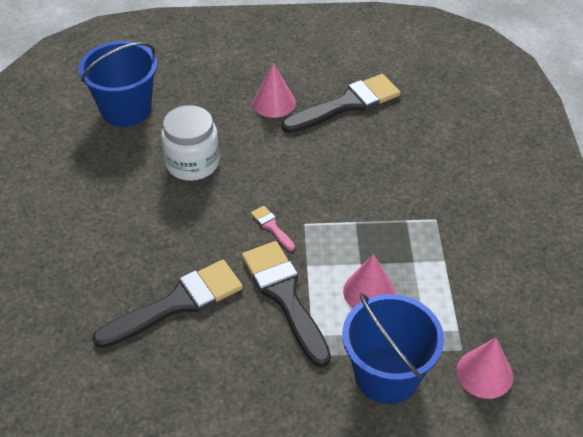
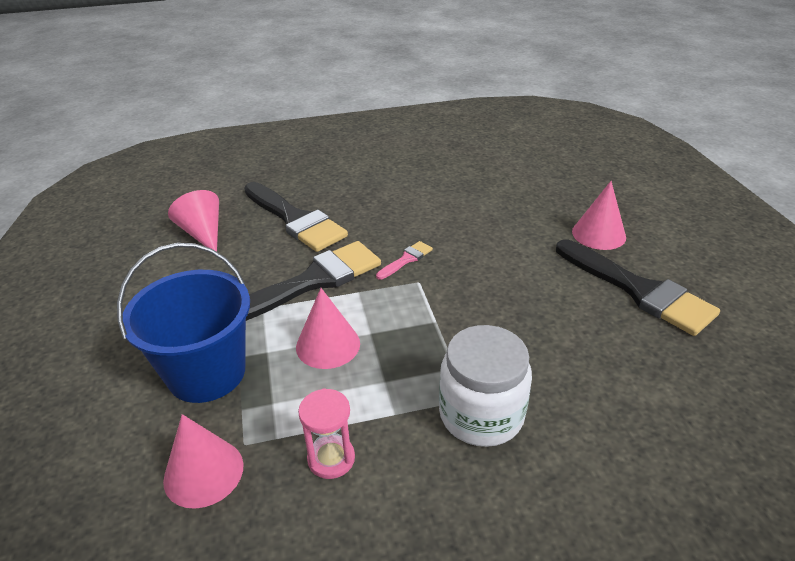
camera: 80 degrees right, 10 degrees down
(126, 109) = (526, 153): blue bucket -> none
(175, 387) = (203, 234): none -> pink cone
(192, 163) = (474, 198): white jar -> white jar (481, 414)
(479, 299) = (331, 459): none -> pink hourglass

